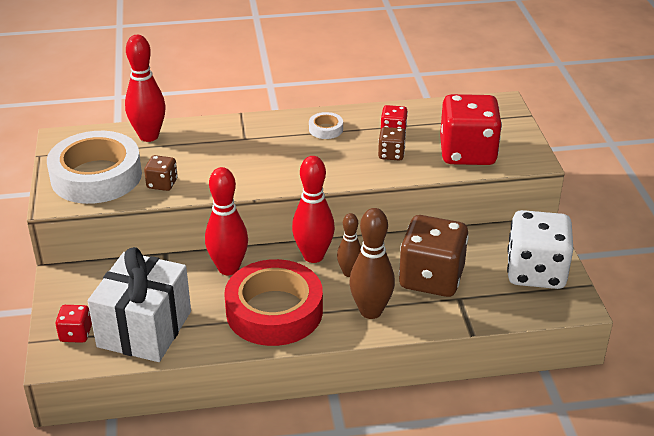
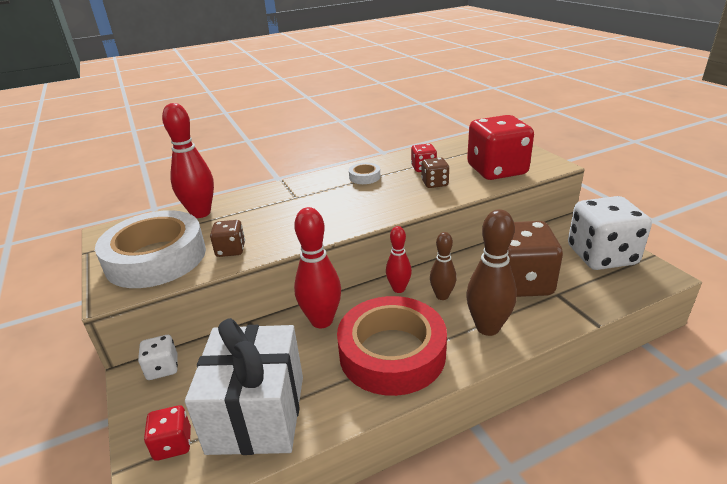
camera: 15 degrees left, 5 degrees down
(82, 275) = (162, 368): none -> white dice
(313, 256) = (399, 289): red bowling pin -> red bowling pin, size x0.61

